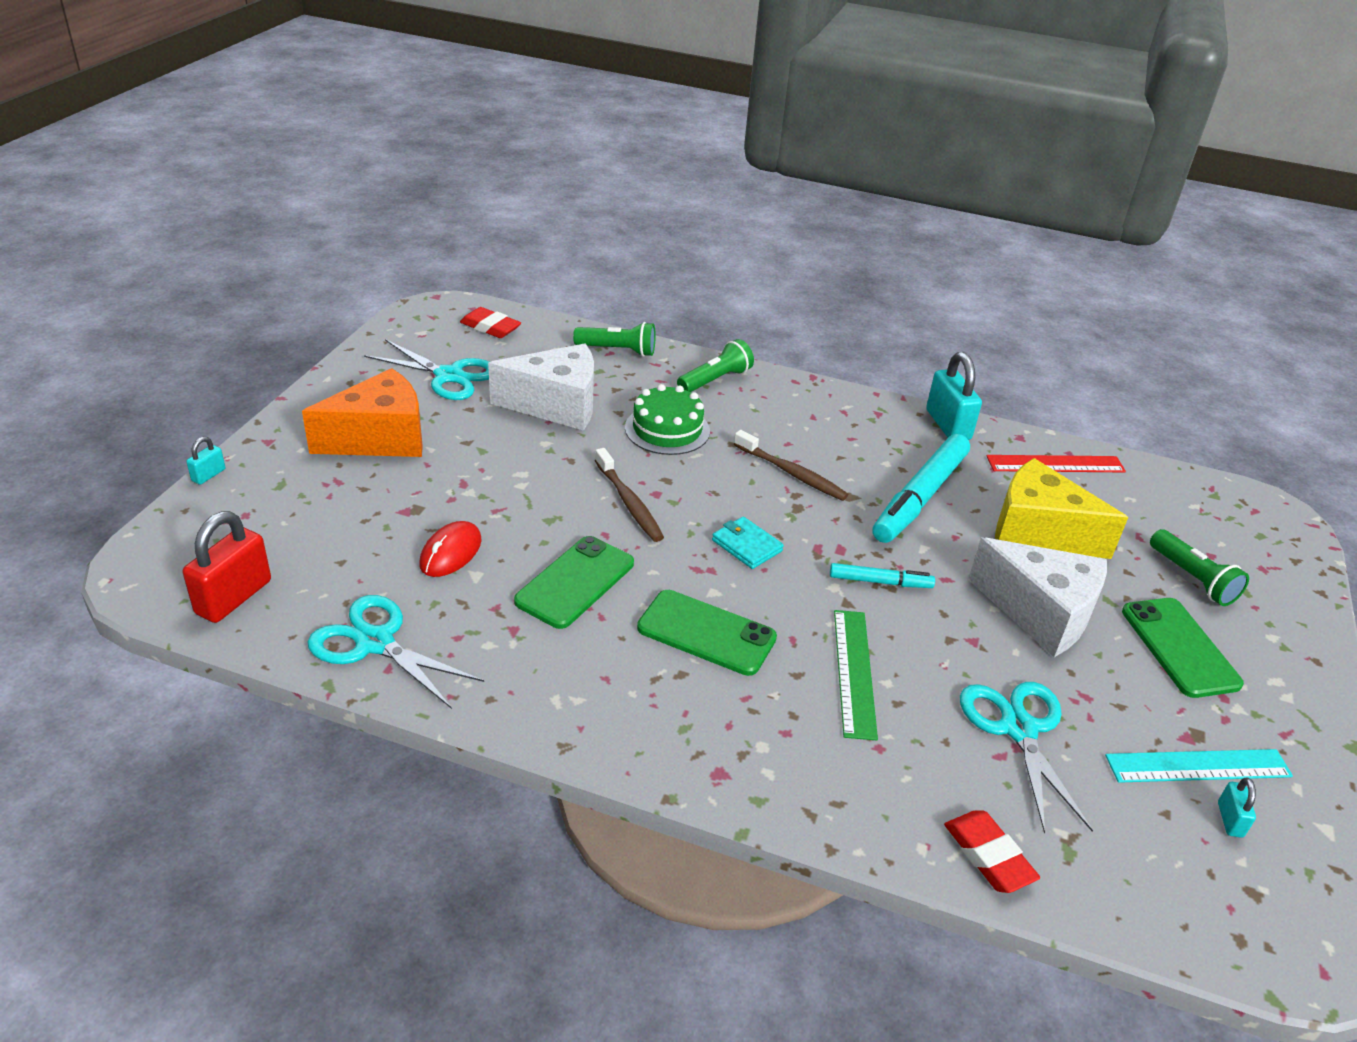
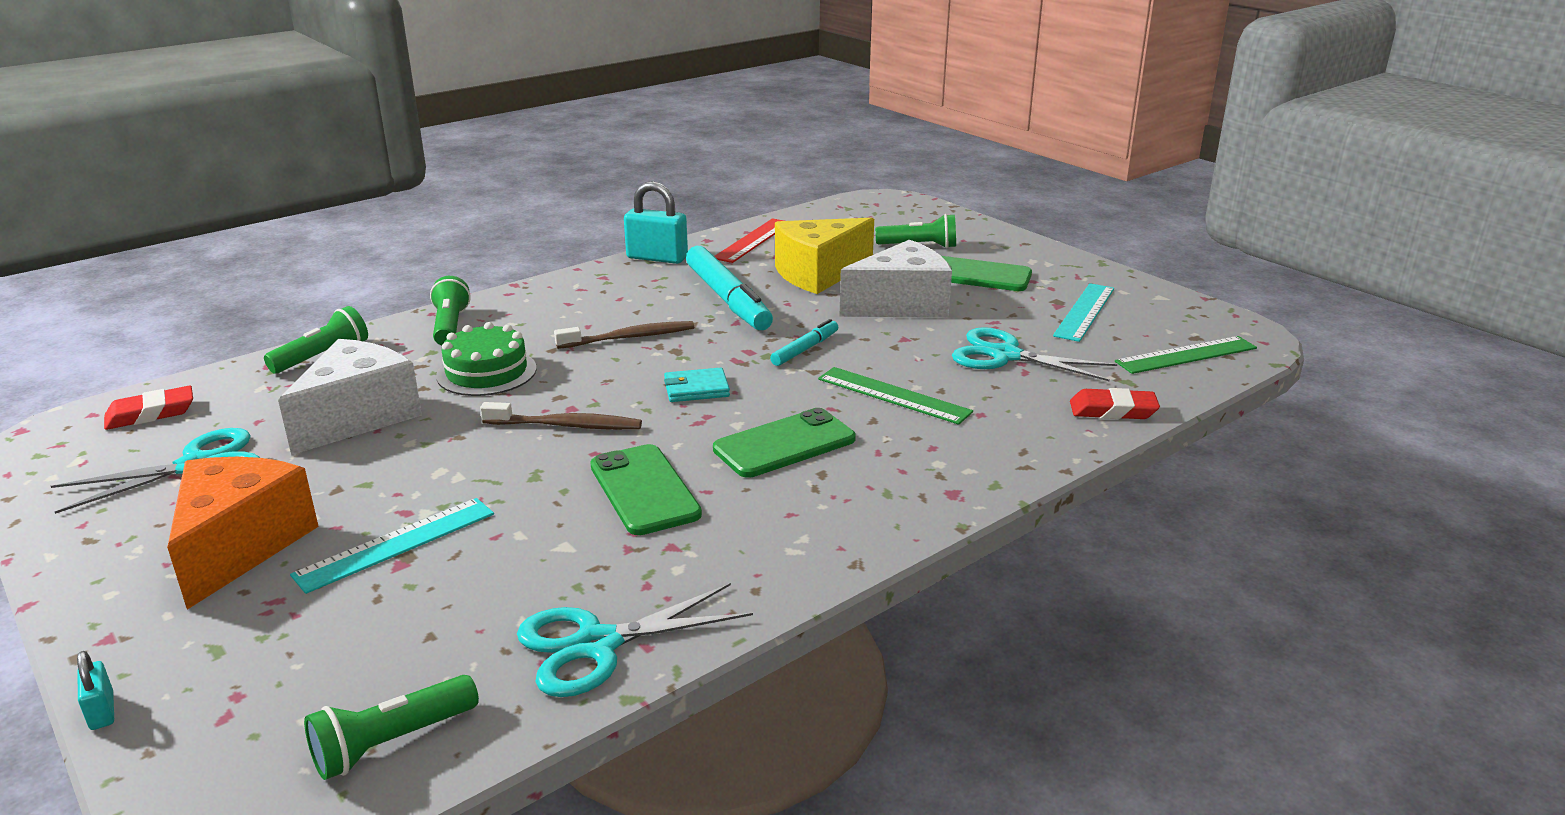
camera: 55 degrees left, 10 degrees down
(234, 597) = (391, 743): red padlock -> green flashlight
(425, 498) = (396, 544): none -> turquoise ruler
(451, 553) = (510, 552): red mouse -> none
(1194, 893) = (1186, 355): none -> green ruler
(1230, 820) = (1135, 320): turquoise padlock -> none

